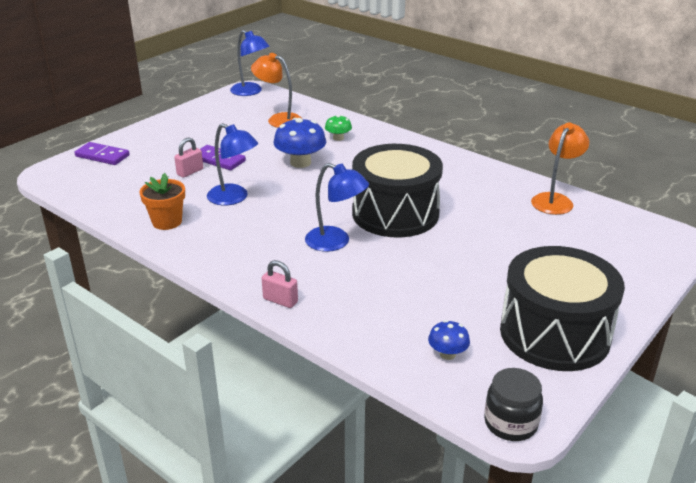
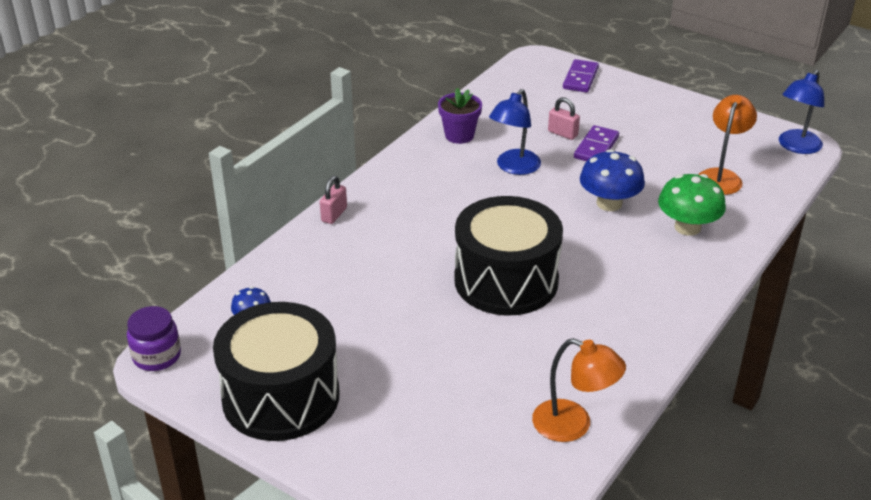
camera: 85 degrees right, 5 degrees up
(167, 222) = (459, 135): orange flower pot -> purple flower pot
(336, 242) = (437, 241): blue lamp -> none
(338, 138) = (687, 227): green mushroom -> green mushroom, size x1.82
(510, 423) = (157, 356): black jar -> purple jar

